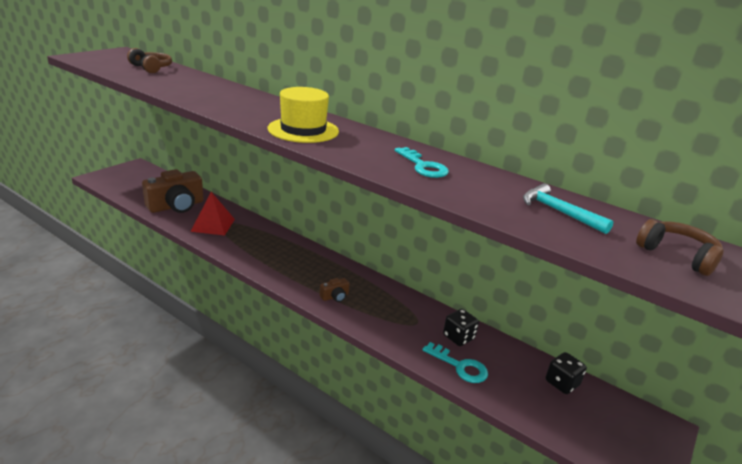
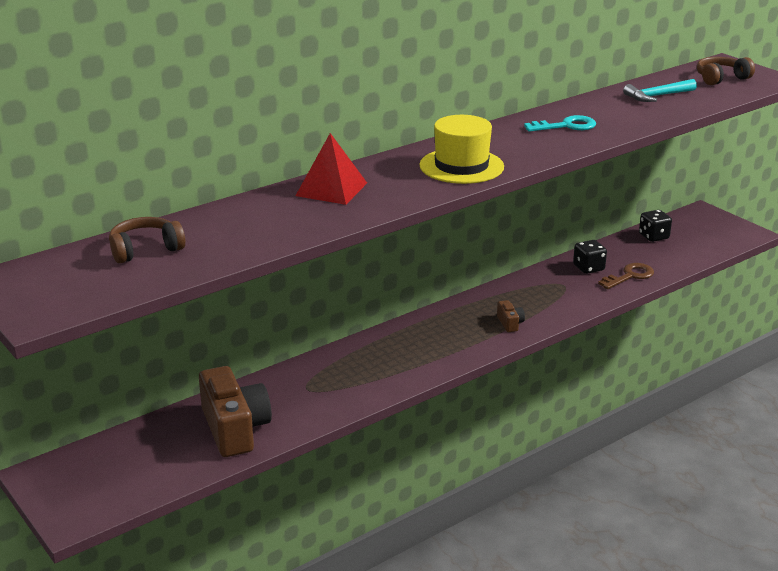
camera: 70 degrees left, 0 degrees up
(213, 225) = (311, 397): red pyramid -> red pyramid (331, 189)
(460, 366) = (629, 276): turquoise key -> brown key

